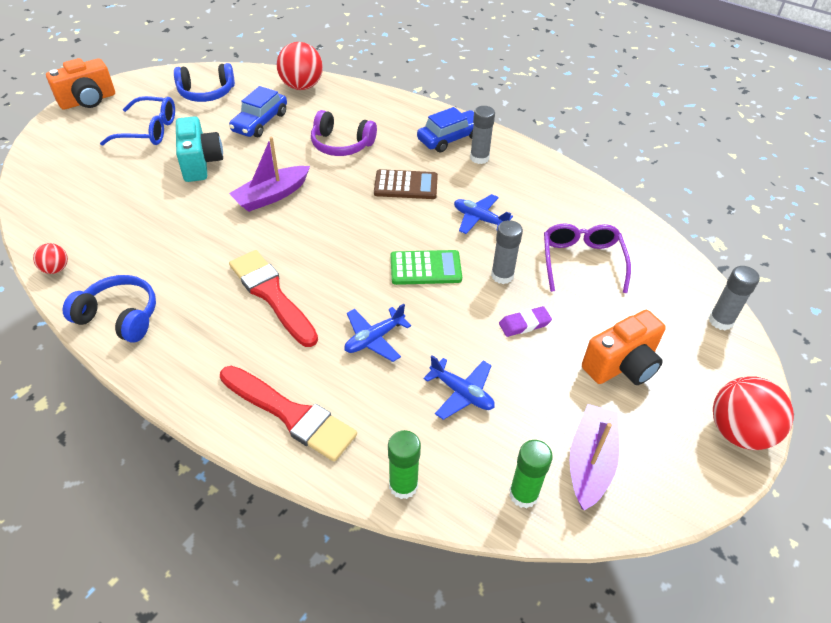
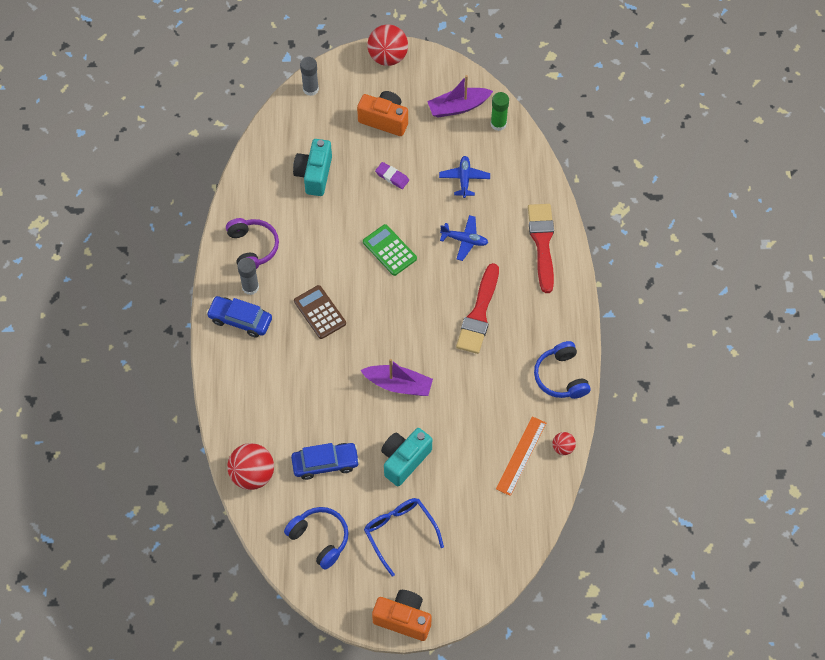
camera: 125 degrees left, 15 degrees up
(95, 235) = (521, 455): none -> orange ruler
(341, 144) = (307, 385): purple headphones -> purple headphones (252, 248)
(403, 485) = (535, 171): green glue stick -> none
(479, 219) = (319, 248): blue plane -> none
(502, 275) = (362, 208): grey glue stick -> none
(581, 261) = (314, 174): purple glasses -> turquoise camera

